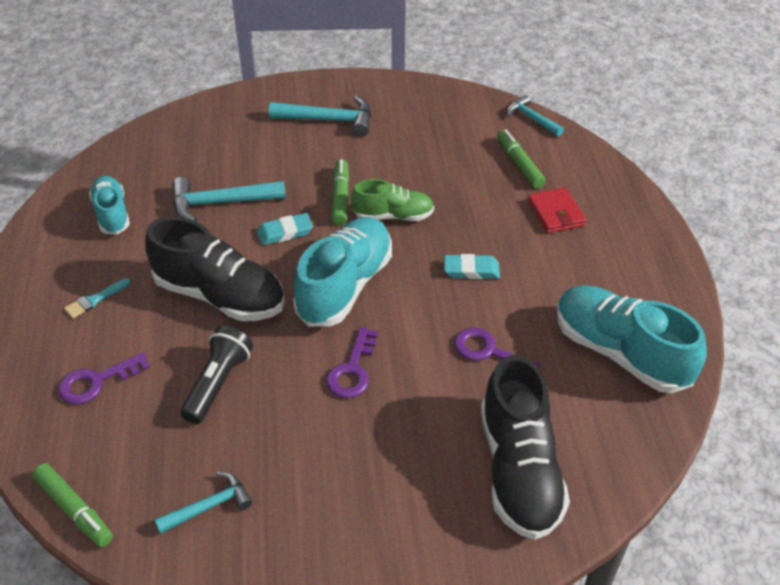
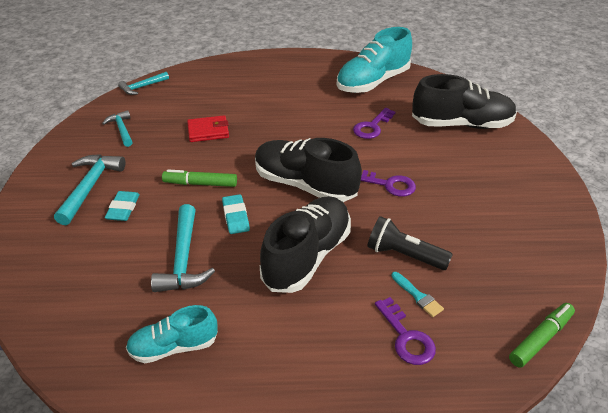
camera: 85 degrees left, 5 degrees down
(95, 300) = (302, 349): turquoise brush -> turquoise brush (418, 296)
(209, 506) = (517, 257): turquoise hammer -> turquoise hammer (122, 129)
(345, 286) = (305, 185): turquoise shoe -> black shoe
(393, 216) = (231, 157): green shoe -> none
(471, 270) = (297, 127): turquoise eraser -> turquoise eraser (123, 208)
(519, 164) = (192, 97): green marker -> none
(556, 213) = (248, 89): red wallet -> red wallet (208, 131)

